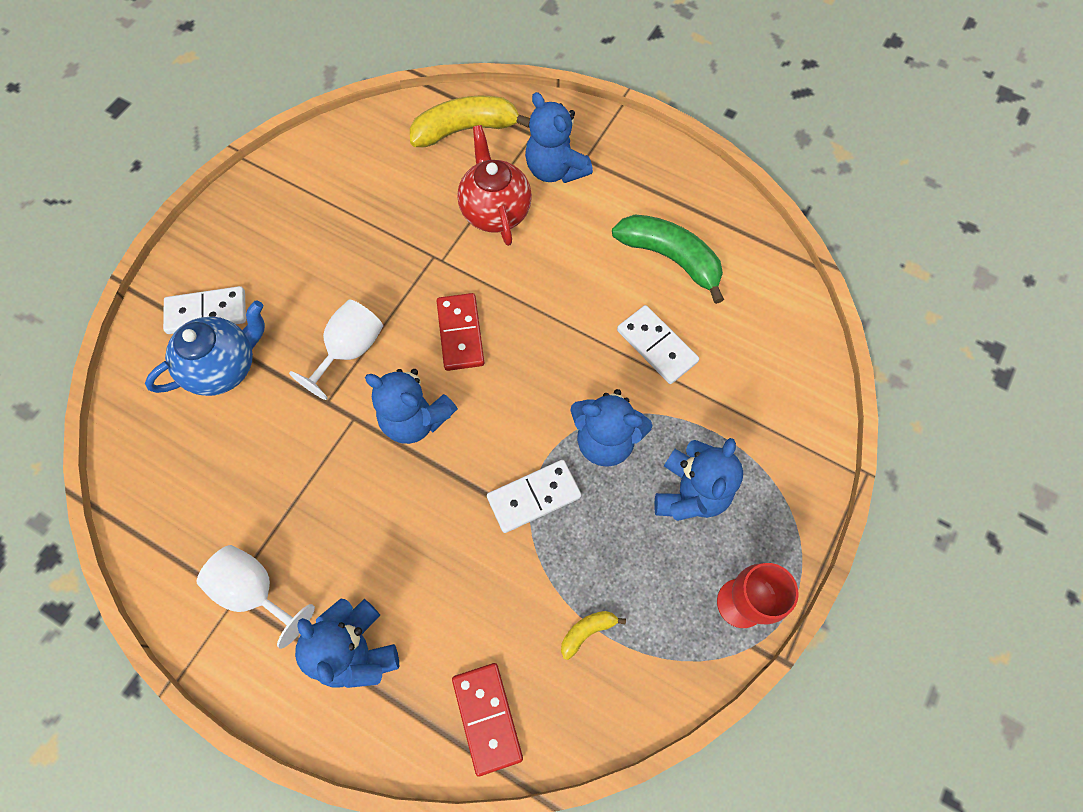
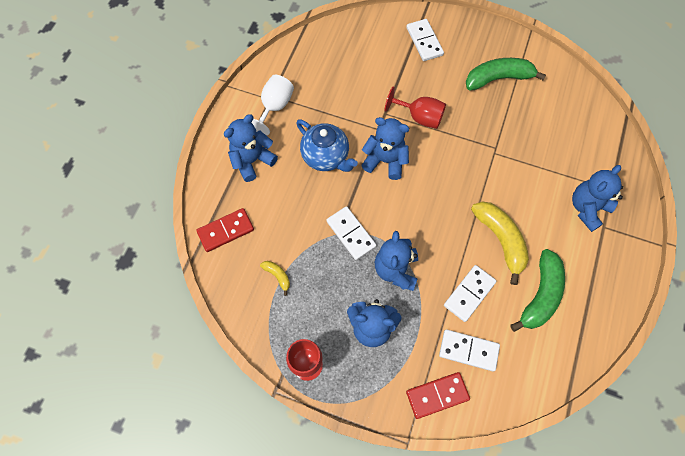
camera: 80 degrees right, 0 degrees up
(224, 366) = (394, 59): blue teapot -> blue teapot (326, 157)
(315, 224) = (498, 78): none -> green banana
(350, 350) = (419, 117): white goblet -> red goblet
(415, 419) = (385, 161): blue teddy bear -> blue teddy bear turned 90 degrees clockwise
(460, 333) = (446, 174): red domino -> red domino (437, 395)
(465, 129) = (599, 147): yellow banana -> yellow banana (500, 240)
(495, 211) = (541, 177): red teapot -> none
(738, 366) = (468, 350): none -> white domino

